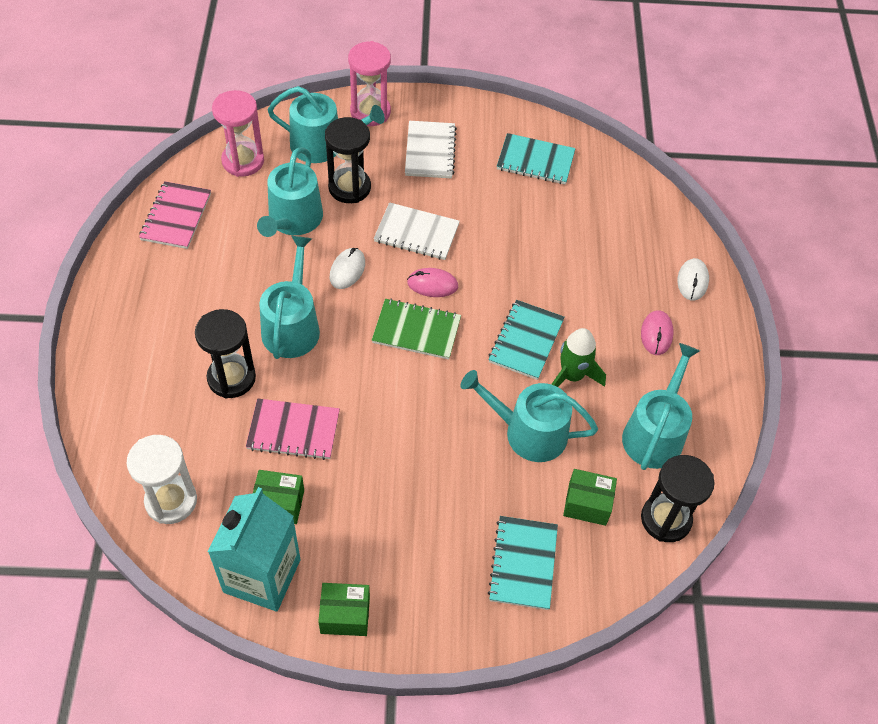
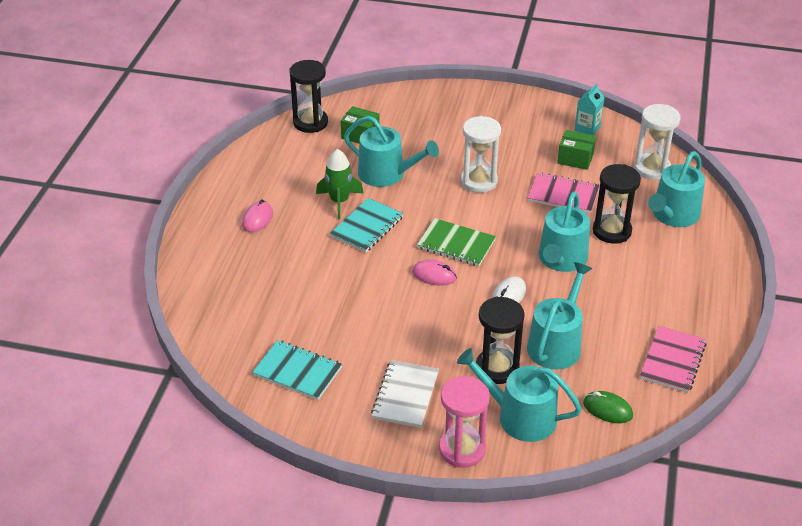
camera: 165 degrees left, 15 degrees down
(243, 161) = (607, 409): pink hourglass -> green mouse
(262, 575) = (587, 128): turquoise carton -> turquoise carton, size x0.51
(345, 615) = (534, 107): green box -> none
(406, 438) = (479, 181): none -> white hourglass
(416, 233) = (438, 318): white notebook -> none
(523, 563) = (415, 115): turquoise notebook -> none
(655, 433) = (293, 163): turquoise watering can -> turquoise watering can (673, 215)
(692, 281) = (204, 251): white mouse -> none

